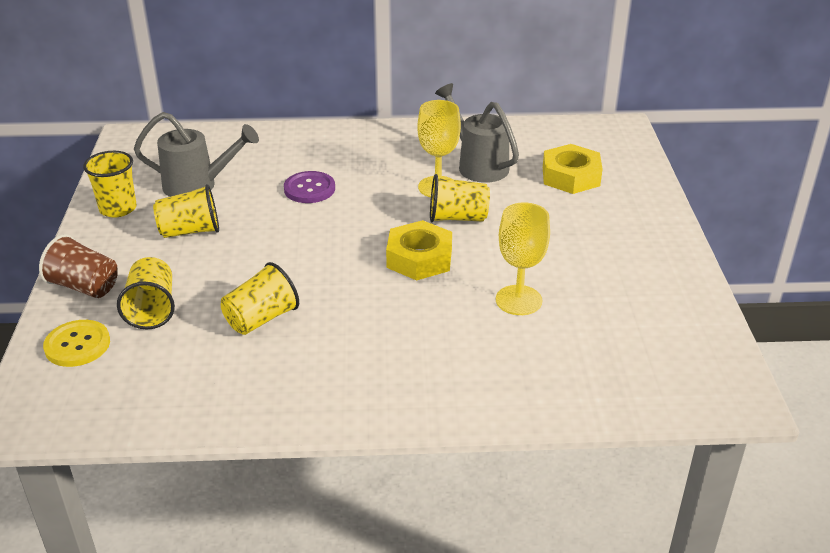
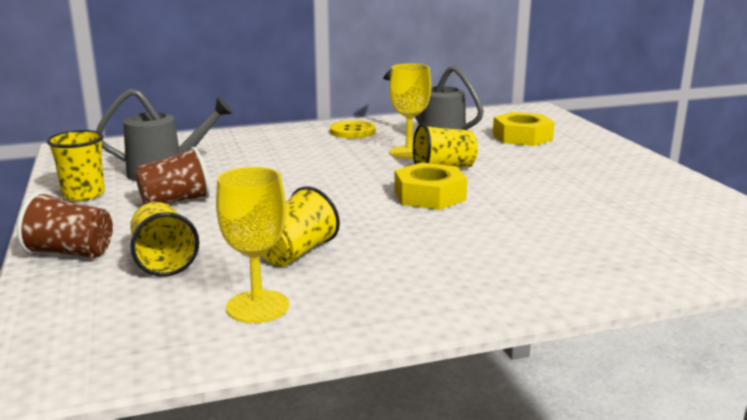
camera: 15 degrees left, 15 degrees down
(77, 345) = (83, 299): yellow button -> yellow button (352, 131)
(190, 231) = (175, 201): yellow cup -> brown cup
(309, 189) = (284, 164): purple button -> none
(518, 300) = (550, 211): yellow goblet -> yellow goblet (257, 306)

